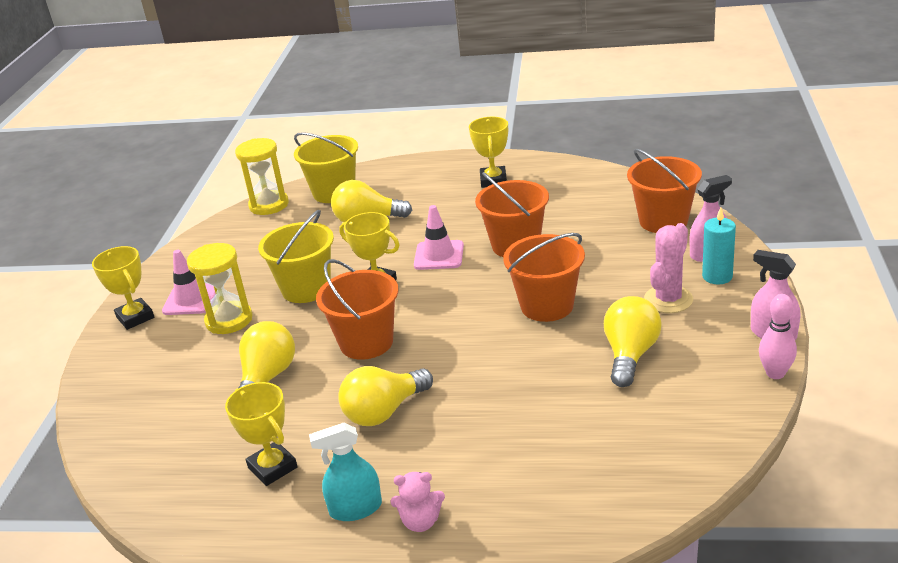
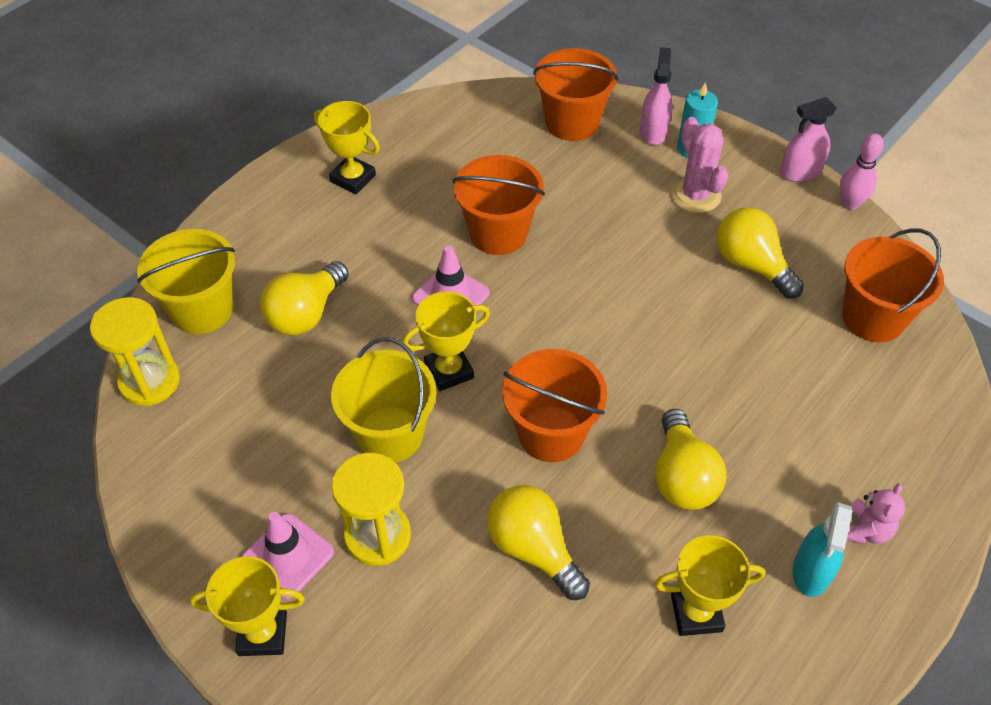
camera: 60 degrees left, 20 degrees up
(547, 306) = (625, 272): orange bucket -> orange bucket (873, 318)

